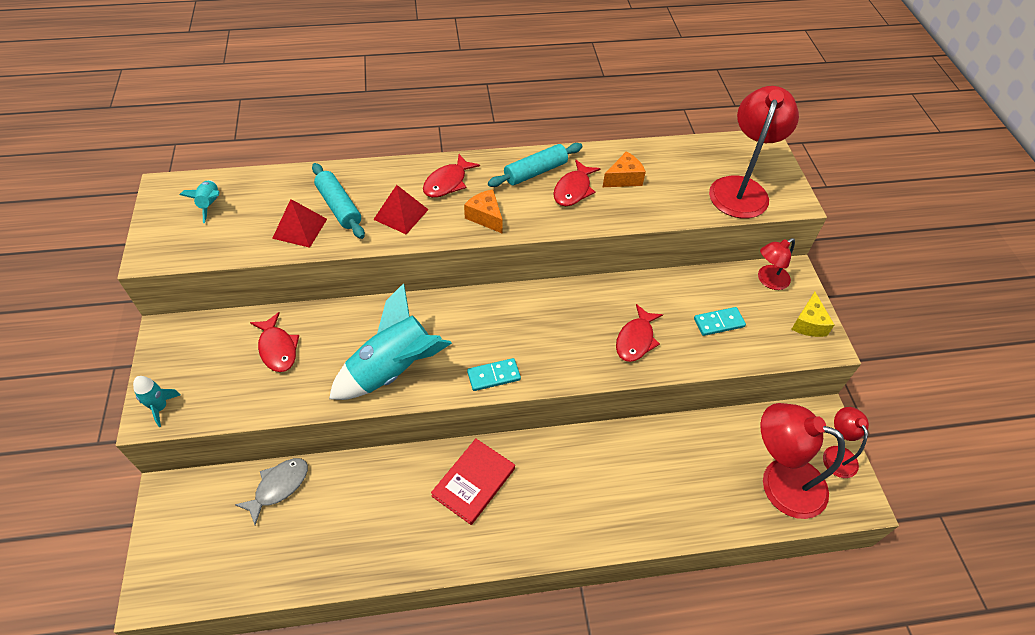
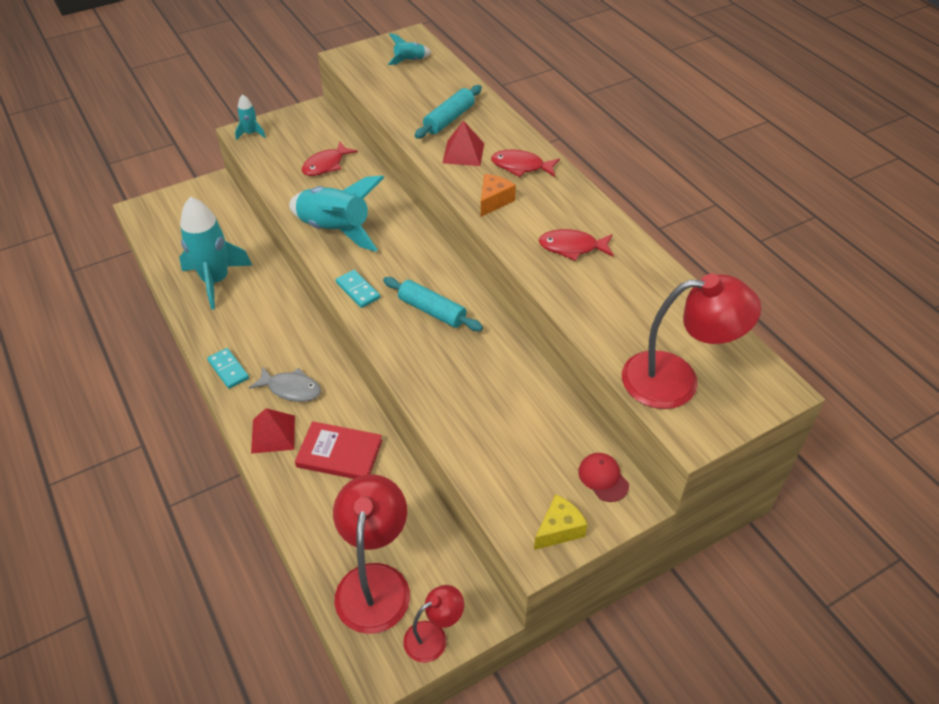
camera: 70 degrees right, 5 degrees down
(278, 487) = (237, 234): grey fish -> grey fish (291, 389)
(300, 228) = (413, 109): red pyramid -> red pyramid (273, 434)
(345, 528) = (216, 281): none -> turquoise rocket
(473, 482) = (282, 340): red book -> red book (339, 453)
(535, 172) = (577, 215): turquoise rolling pin -> turquoise rolling pin (432, 311)
(624, 178) = (617, 279): orange cheese -> none
(636, 339) = (450, 378): red fish -> none
(719, 323) = (511, 442): turquoise domino -> turquoise domino (228, 370)
(768, 280) = (603, 478): red lamp -> red cap
(808, 323) = (559, 529): yellow cheese -> yellow cheese turned 150 degrees clockwise

